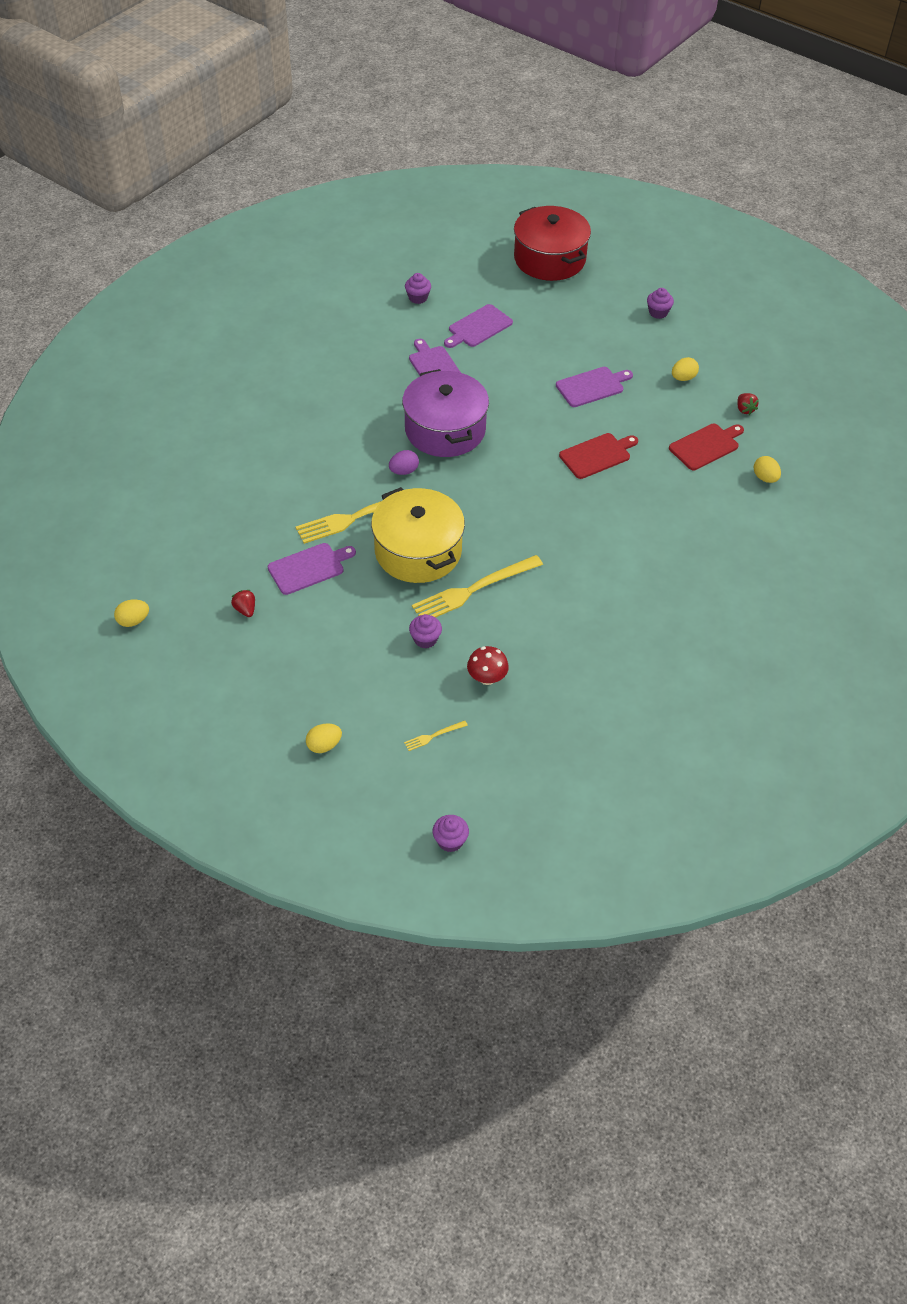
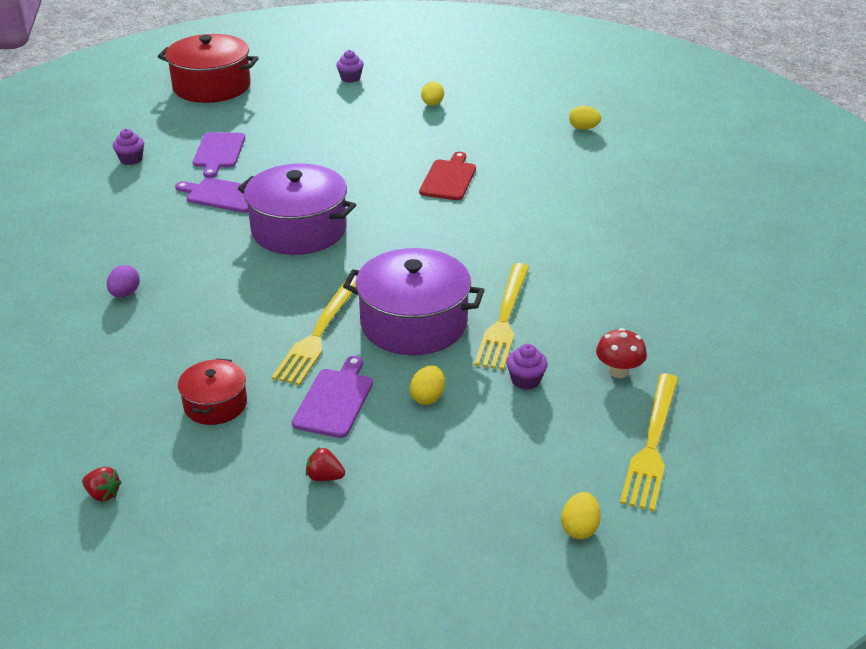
camera: 45 degrees left, 15 degrees down
(133, 621) = (214, 576): yellow egg -> yellow egg (427, 397)
(249, 522) = (215, 404): none -> red pot
(404, 471) = (308, 277): purple egg -> purple egg (125, 294)
(418, 551) = (414, 323): yellow pot -> purple pot
(433, 736) = (652, 444): yellow fork -> yellow fork, size x2.31
(450, 841) = (799, 511): purple cupcake -> none
(592, 386) = (374, 141): purple cutting board -> none
(706, 446) = (514, 132): red cutting board -> none
(744, 409) = (504, 100): red strawberry -> red strawberry (103, 494)

